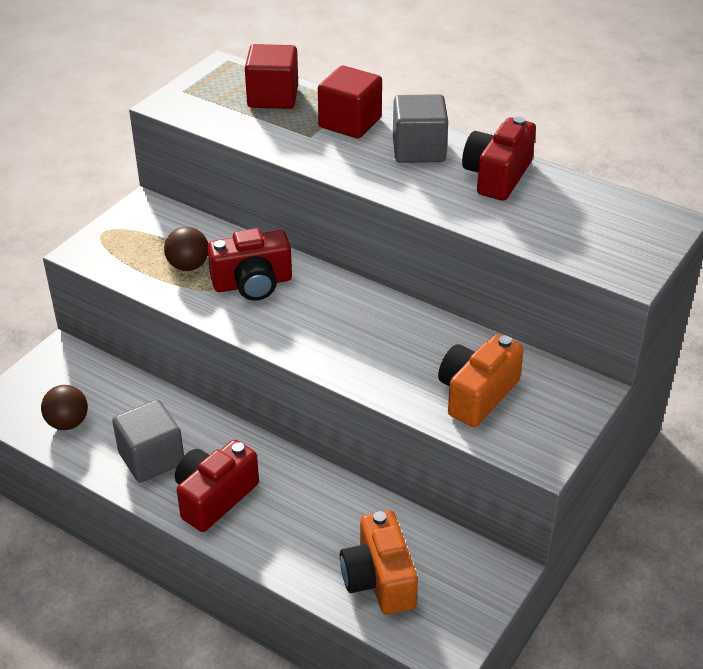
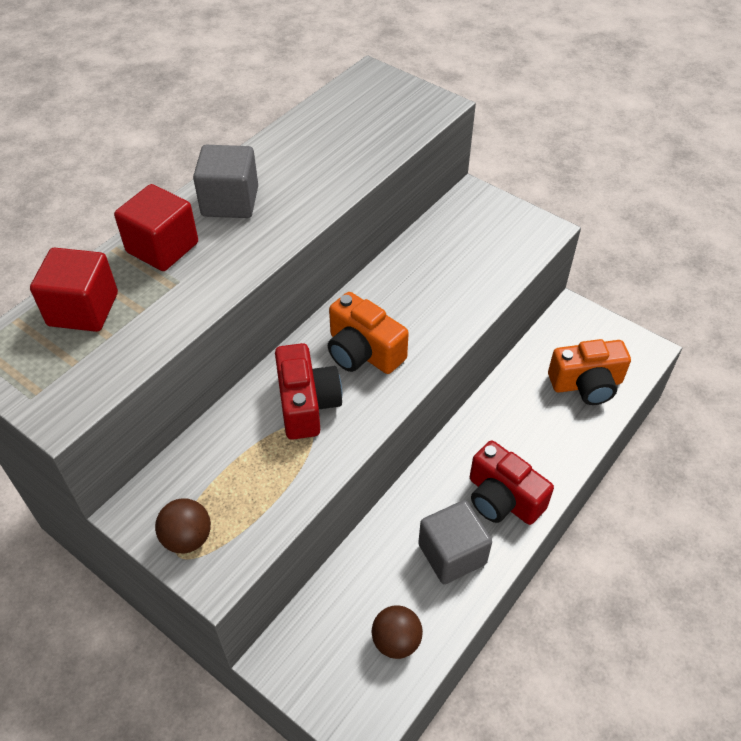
camera: 85 degrees left, 10 degrees up
(188, 266) = (266, 462): brown ball -> brown ball (187, 538)
(476, 394) = (476, 256): orange camera -> orange camera (363, 352)
(497, 176) = (288, 156): red camera -> none

